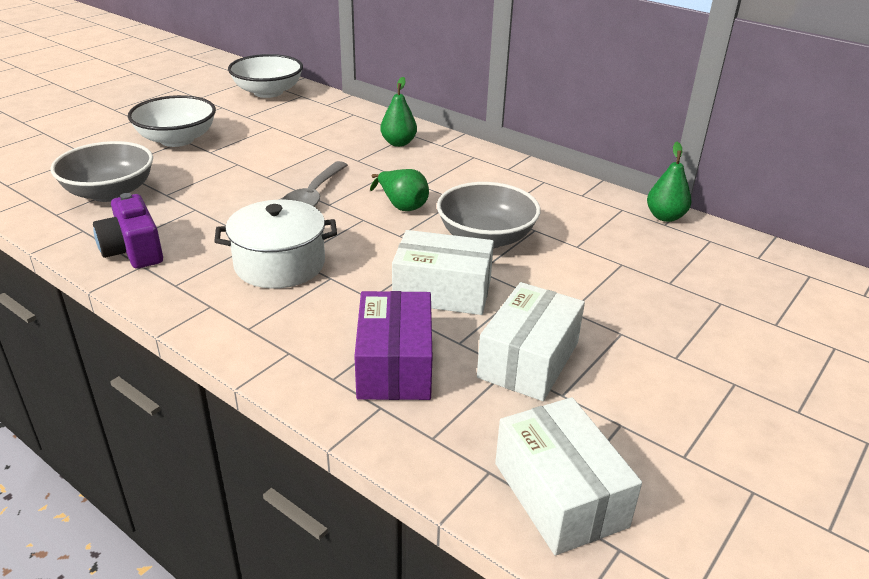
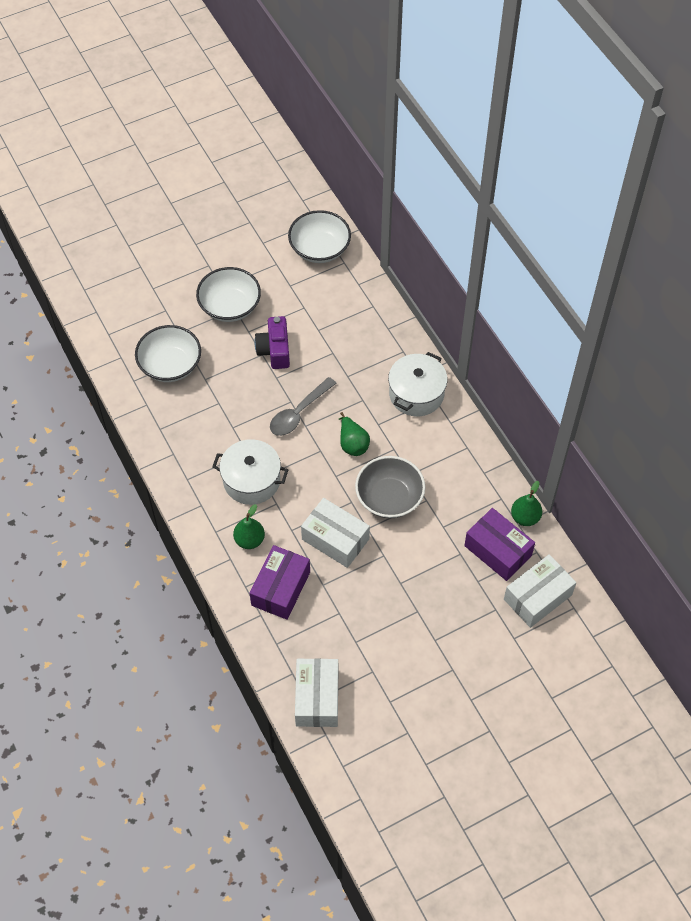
camera: 25 degrees right, 25 degrees up
(110, 192) = (170, 365): grey bowl -> white bowl
(133, 250) = (171, 436): purple camera -> purple camera (274, 350)
(398, 143) = (388, 362): green pear -> green pear (249, 540)
(450, 157) = (416, 394): none -> white pot
(528, 360) = (353, 611): white box -> white box (537, 597)
(664, 250) = (498, 550): none -> purple box

